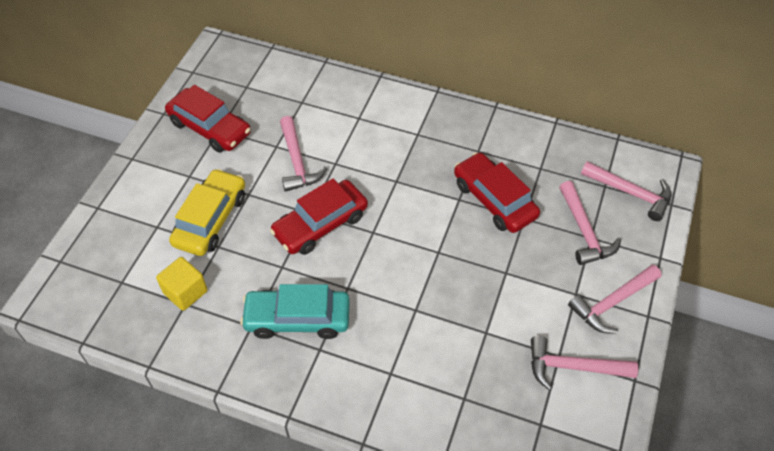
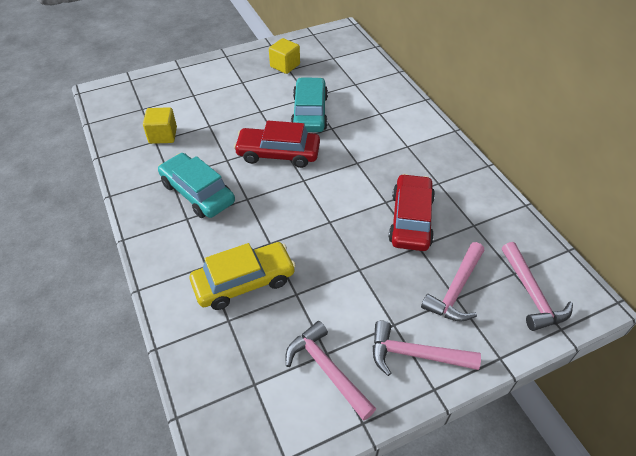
camera: 45 degrees right, 5 degrees down
(210, 128) = (285, 66): red car -> yellow cube
(211, 219) = (223, 110): yellow car -> yellow car (244, 282)
(297, 162) = (310, 113): pink hammer -> turquoise car

